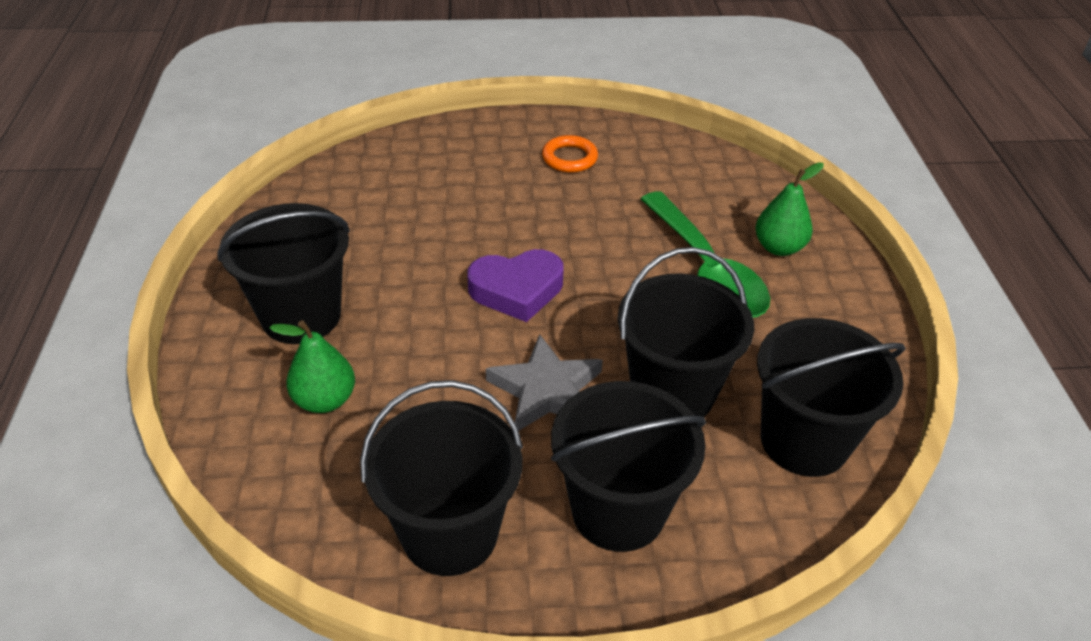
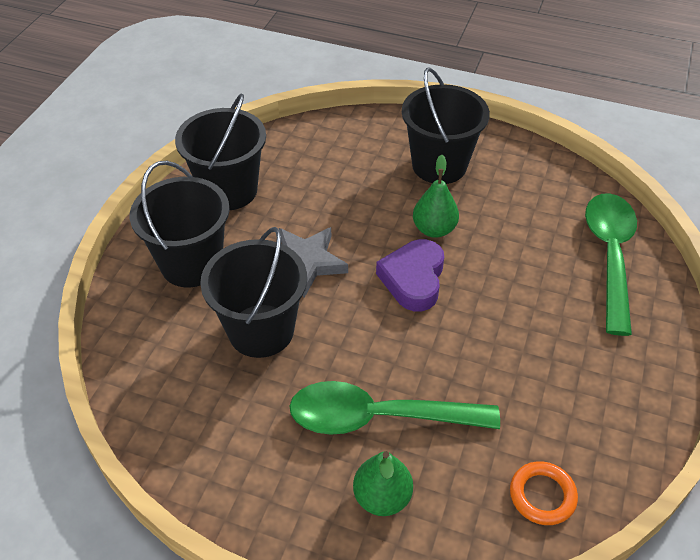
camera: 115 degrees right, 5 degrees up
(325, 400) = (357, 162): green pear -> green pear (434, 229)
(404, 166) = (610, 255): none -> green spoon
(569, 158) = (591, 380): orange ring -> orange ring (542, 495)
(804, 441) = (170, 388): black bucket -> none

